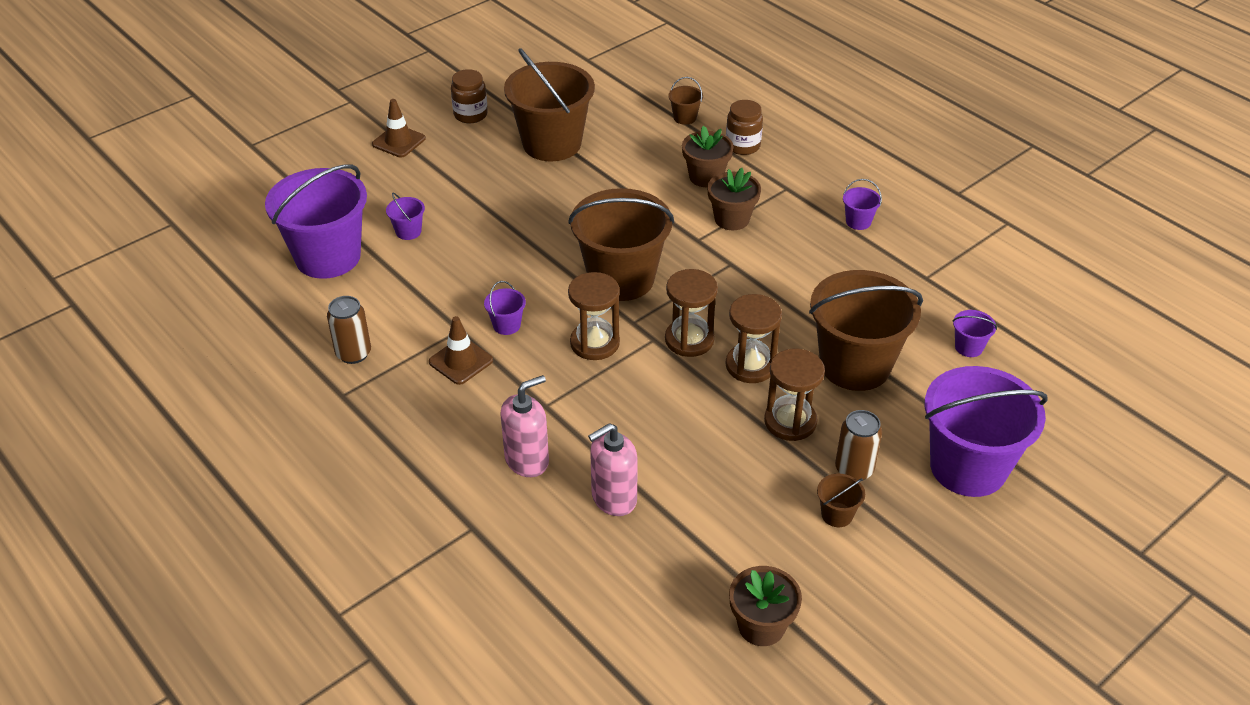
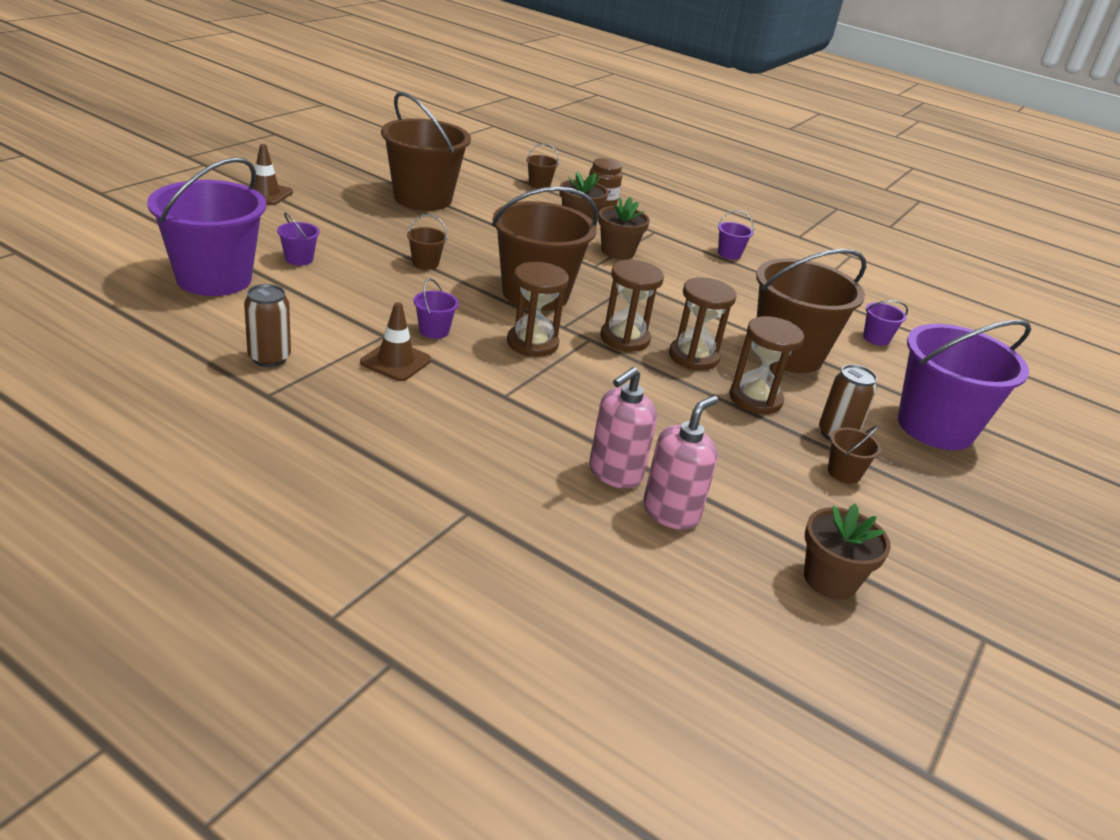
camera: 20 degrees left, 10 degrees down
(470, 115) = (333, 177): brown jar -> none
(526, 236) = (425, 263): none -> brown bucket
(527, 460) = (505, 444): pink soap dispenser -> pink soap dispenser (671, 512)

